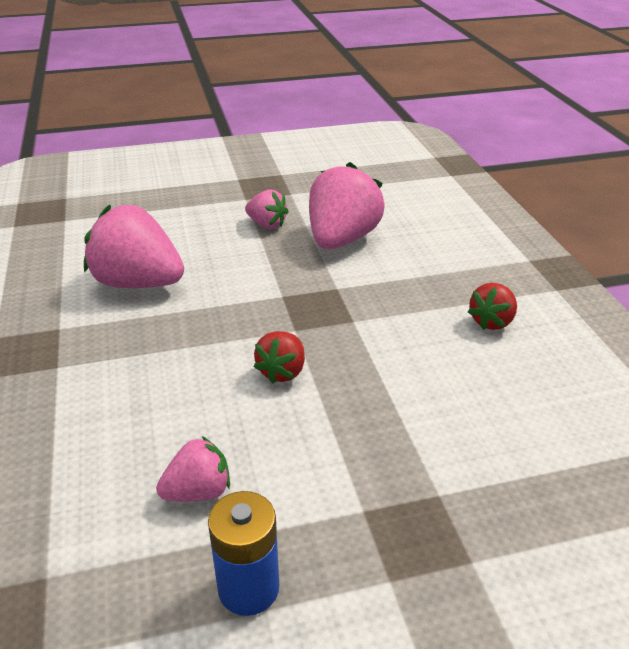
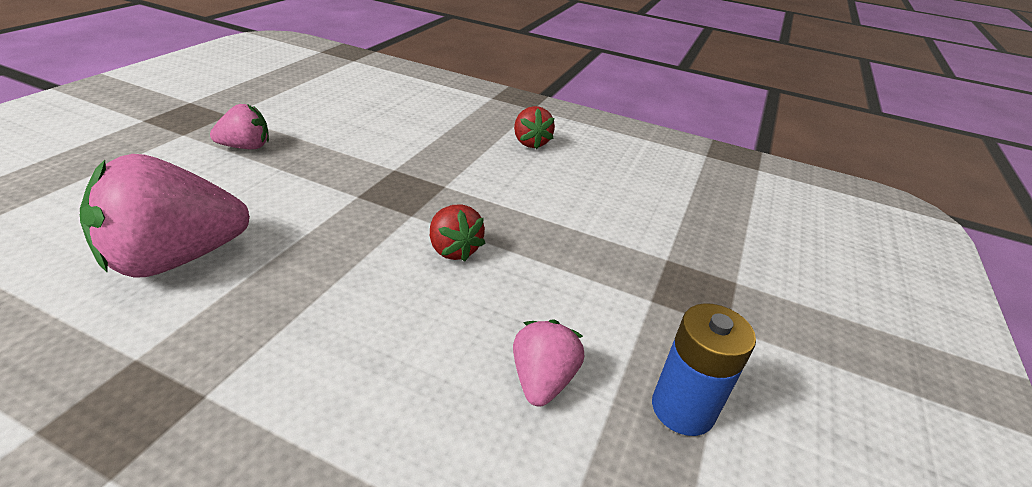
camera: 55 degrees left, 0 degrees up
(342, 239) = (340, 133): pink strawberry -> none

